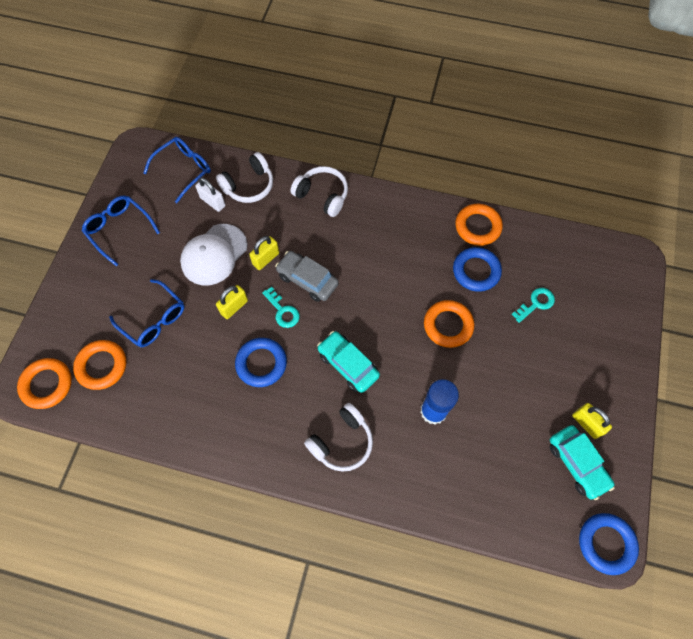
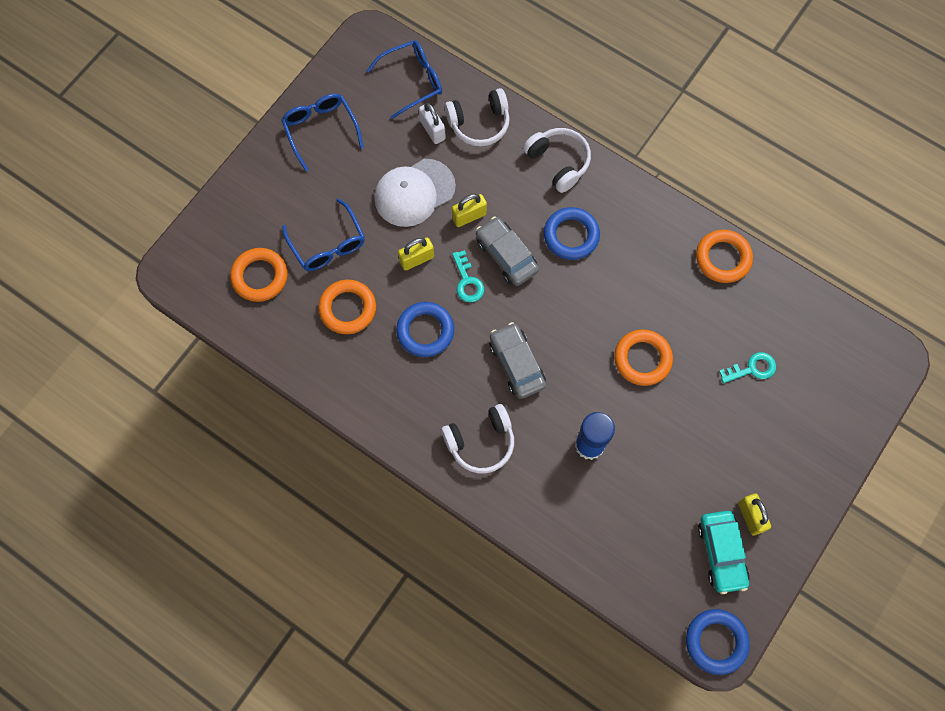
camera: 20 degrees right, 5 degrees up
(47, 384) = (199, 277): orange ring -> orange ring (348, 309)
(348, 364) = (517, 364): turquoise car -> grey car
(476, 271) = (699, 309): blue ring -> blue ring (571, 235)

